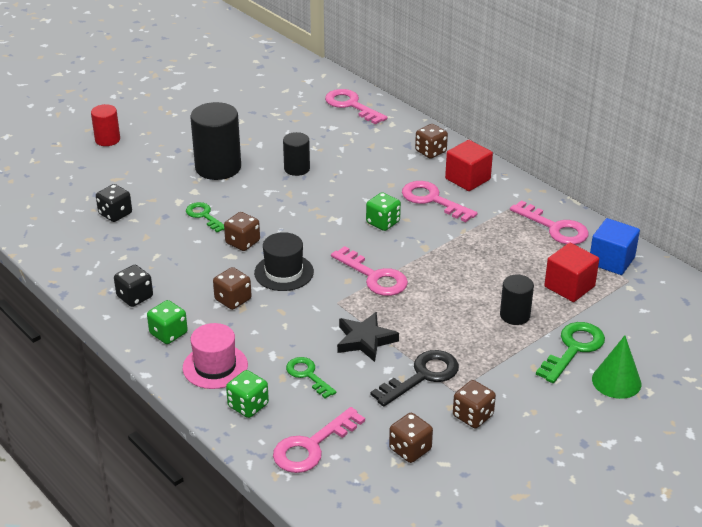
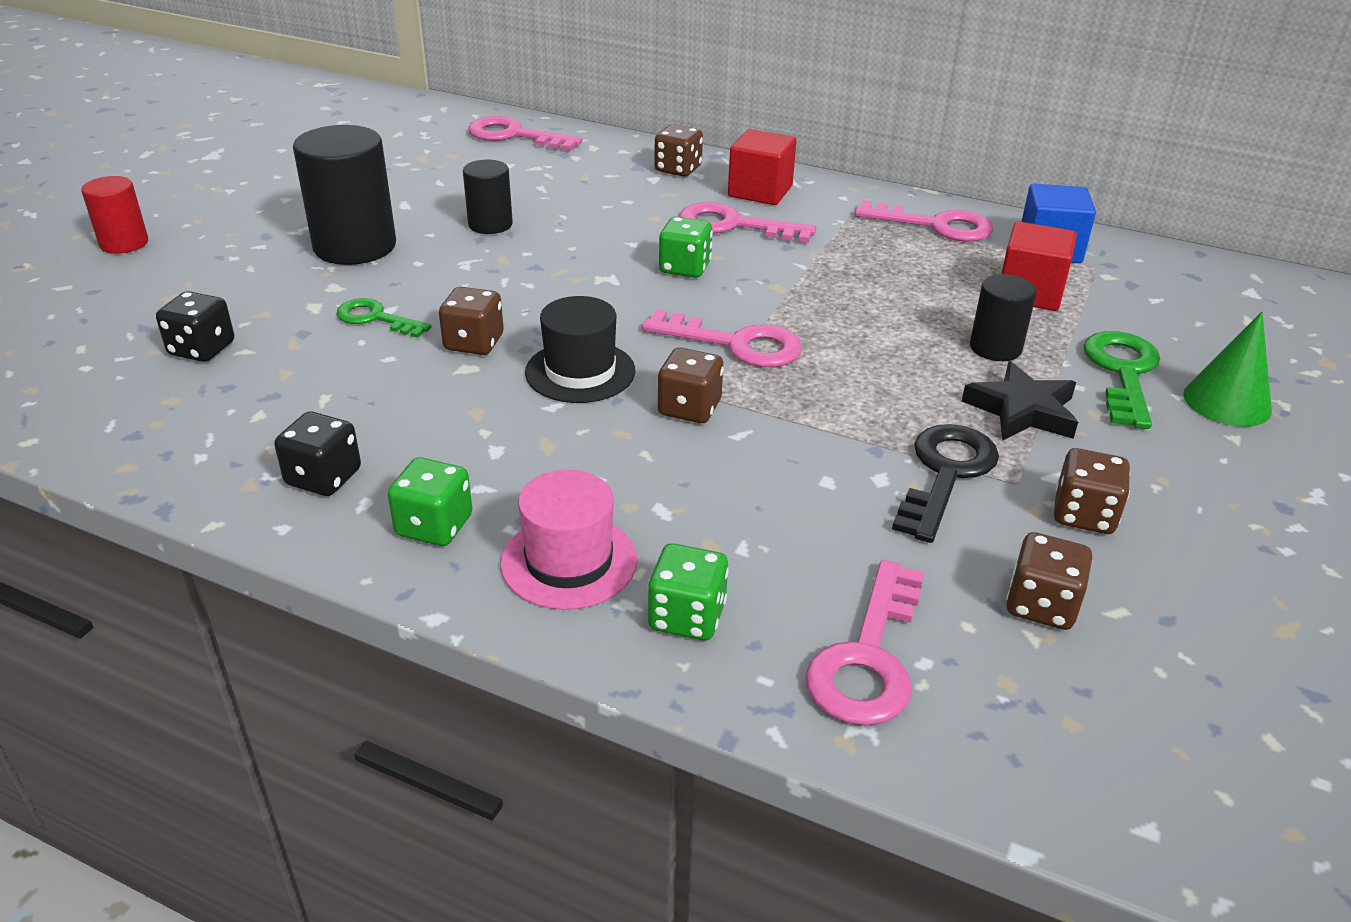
camera: 25 degrees left, 0 degrees up
(233, 300) = (520, 436): brown dice -> brown dice (689, 408)
(308, 375) = (754, 527): green key -> none
(365, 340) = (803, 442): black star -> black star (1022, 410)

